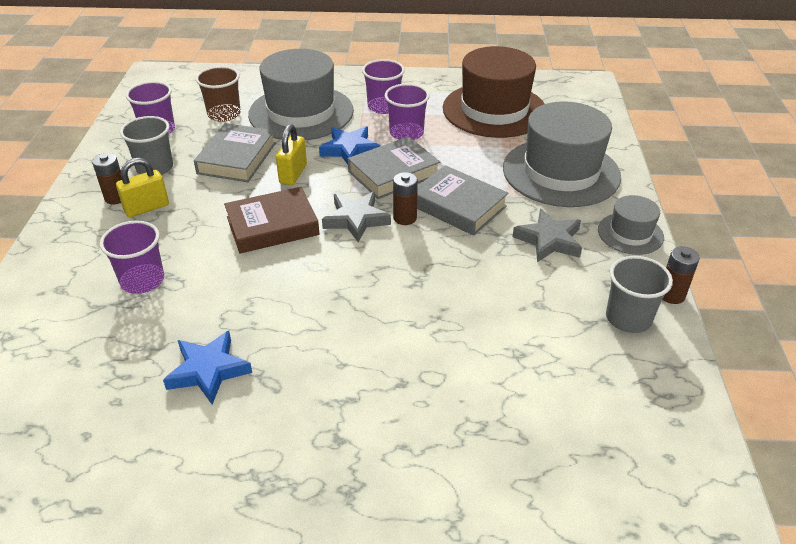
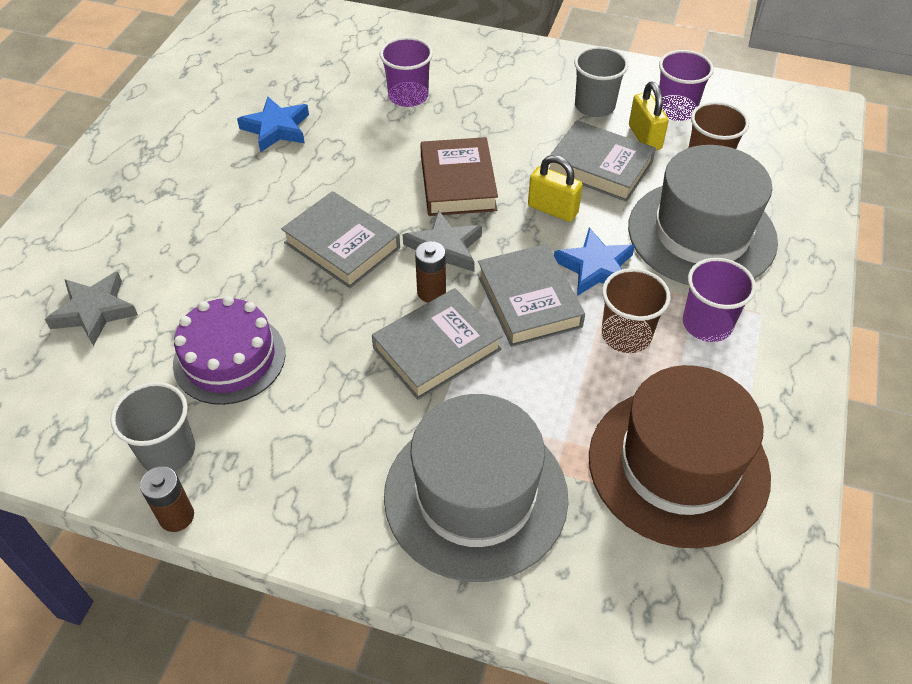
camera: 105 degrees right, 10 degrees up
(116, 198) = (546, 81): brown battery -> none
(147, 208) = (521, 100): yellow padlock -> yellow padlock (644, 137)
(371, 277) = (342, 245): none -> grey book
(406, 133) = (626, 335): purple cup -> brown cup
(525, 311) = (229, 358): none -> purple cake
(549, 240) = (332, 423): grey star -> grey star (94, 311)
(630, 233) = (306, 525): grey hat -> none

